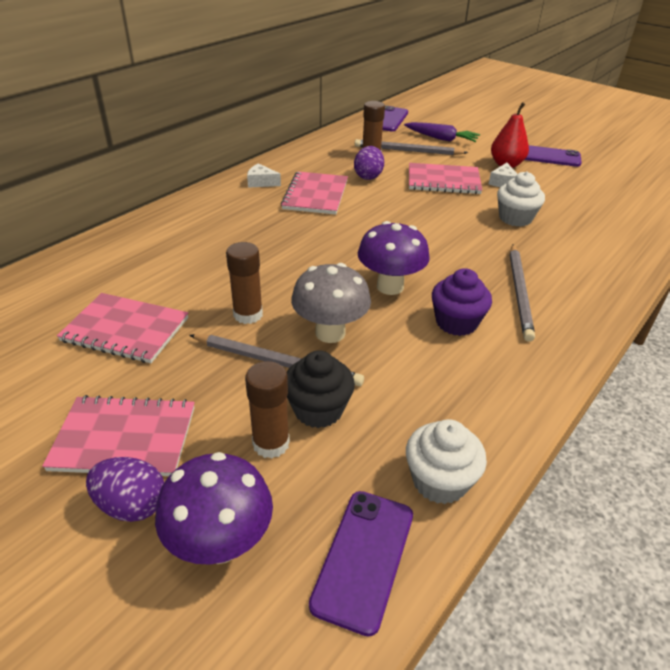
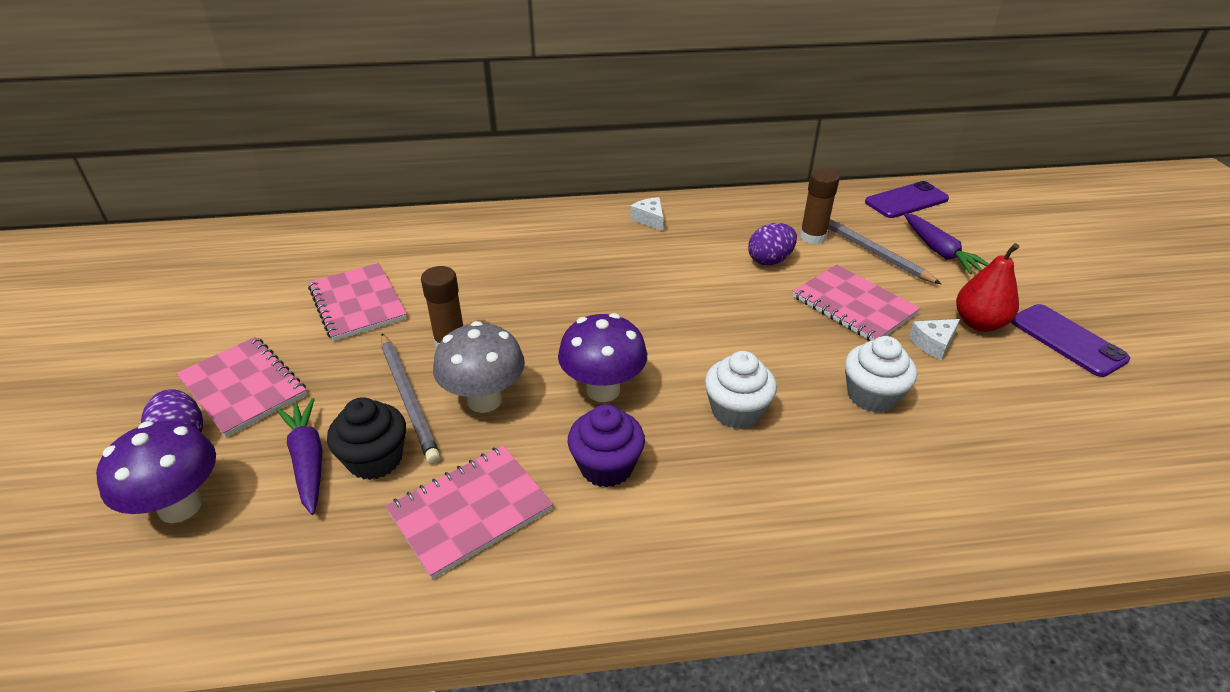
camera: 45 degrees right, 0 degrees up
(271, 443) = (308, 460): brown glue stick -> purple carrot
(315, 195) = (681, 256): pink notebook -> pink notebook (470, 511)
(364, 558) = (227, 597): purple phone -> none
(439, 481) = (360, 591): white cupcake -> white cupcake (736, 411)
(519, 293) = (726, 481): grey pencil -> none

